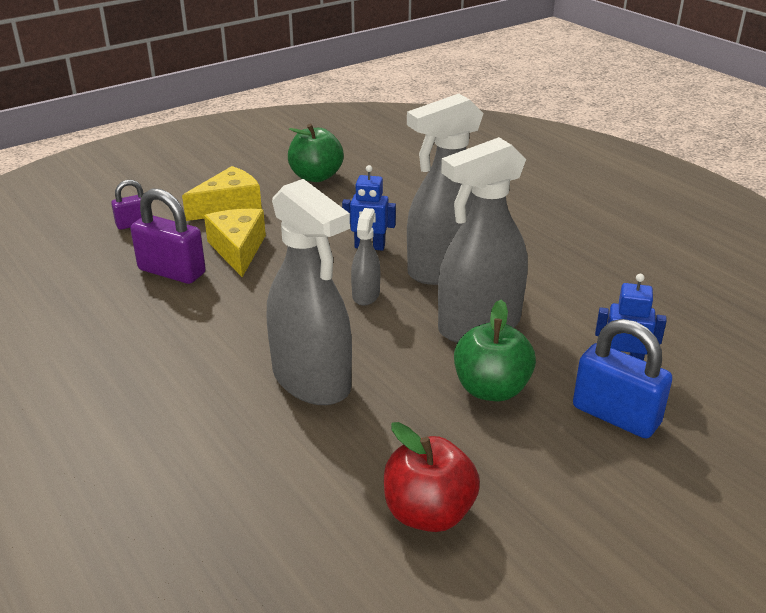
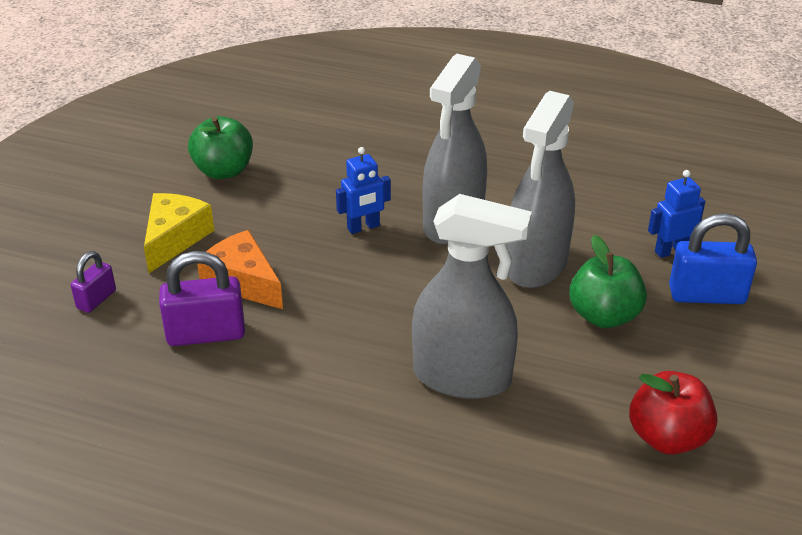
camera: 35 degrees left, 5 degrees up
(238, 249) = (243, 282): yellow cheese -> orange cheese
(366, 295) = (415, 277): grey spray bottle -> none

